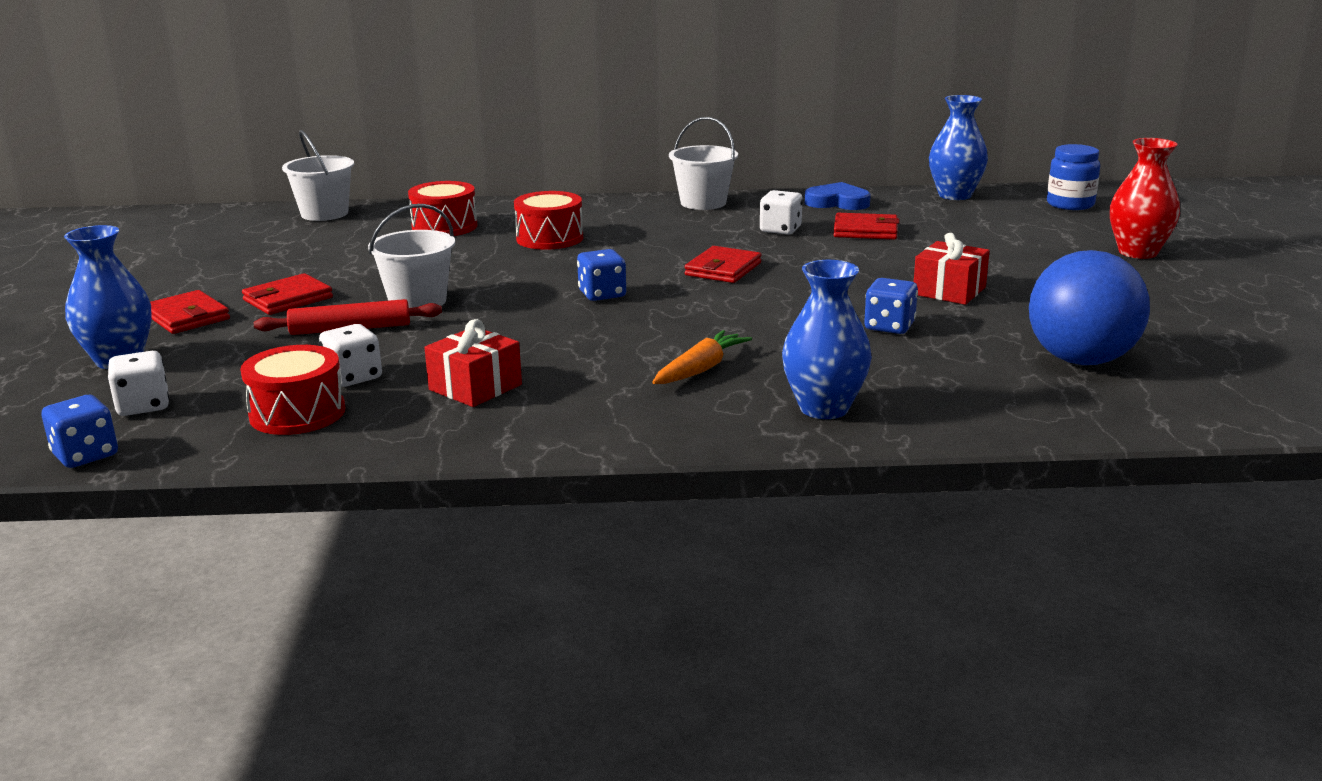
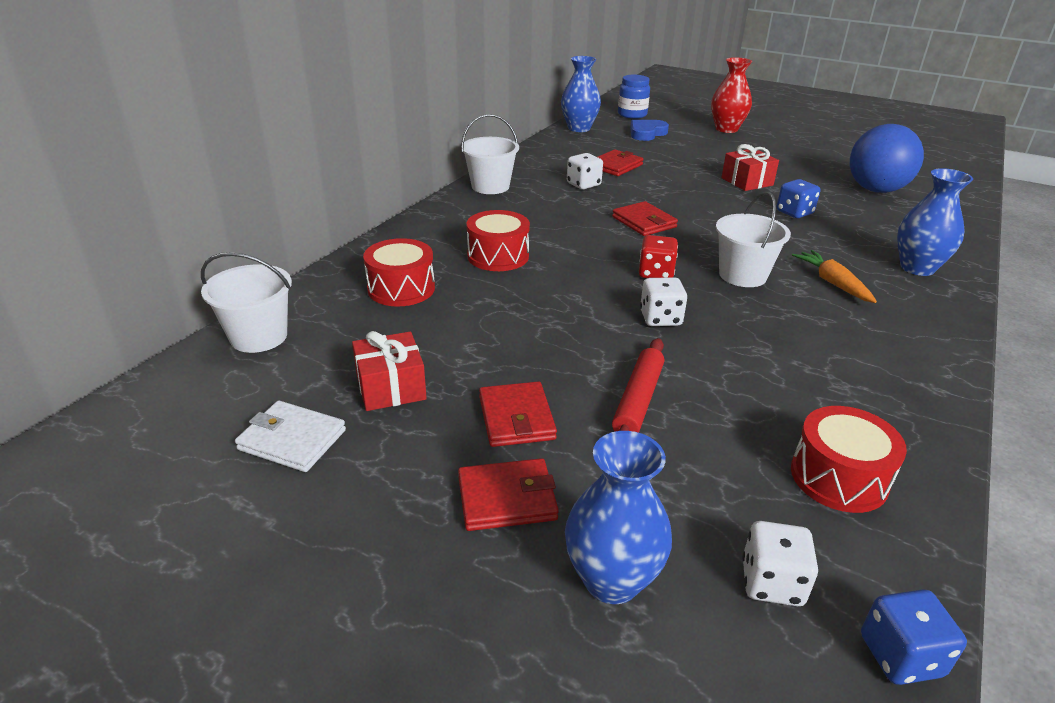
camera: 60 degrees left, 10 degrees up
(209, 253) = (292, 440): none -> white wallet
(353, 377) = (765, 427): white dice -> white dice (660, 318)
(417, 301) = (596, 350): white bucket -> white bucket (742, 275)
(475, 387) = (821, 373): red gift -> red gift (391, 387)
(602, 294) = (655, 273): blue dice -> red dice
(837, 202) = (549, 155): blue heart -> blue heart (646, 133)

